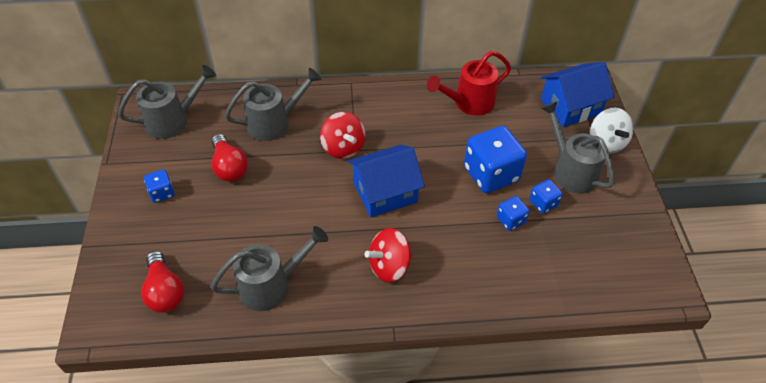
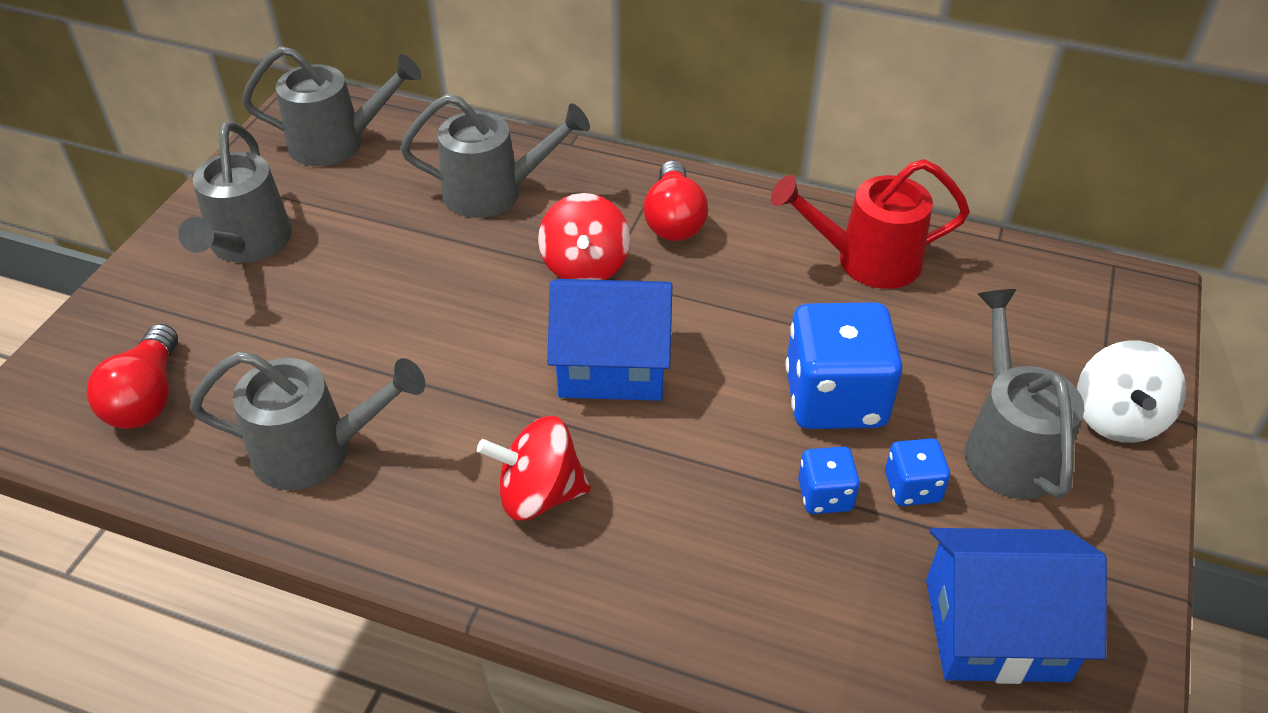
camera: 25 degrees right, 5 degrees down
(162, 193) = (247, 245): blue dice -> grey watering can
(229, 167) = (376, 238): red light bulb -> red light bulb (674, 220)
(570, 107) = (1075, 327): blue house -> blue house (996, 629)

